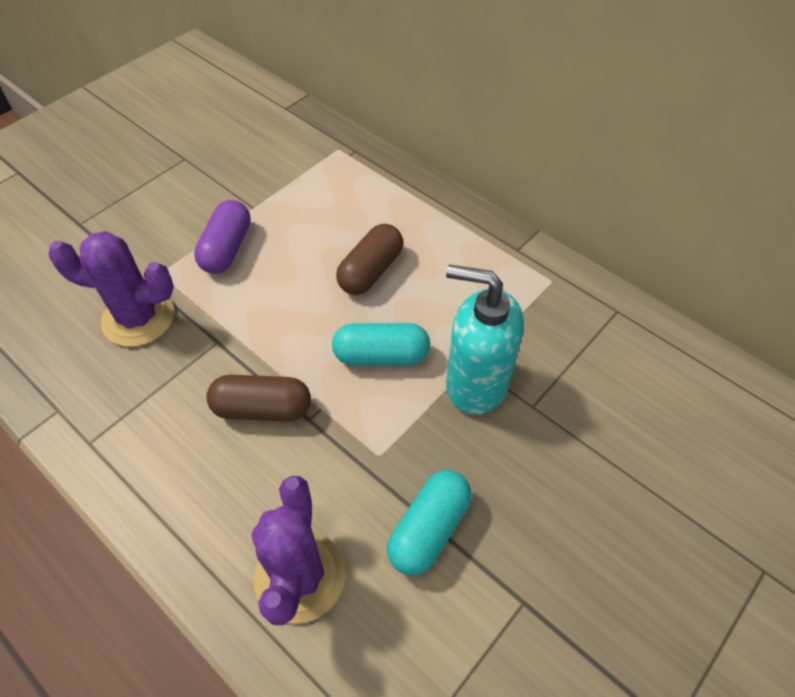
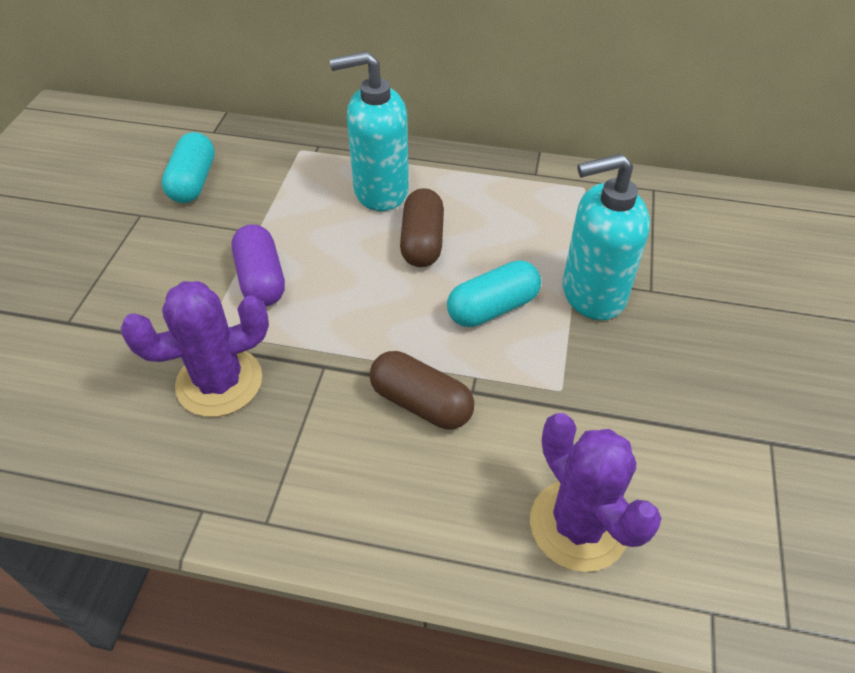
camera: 30 degrees left, 5 degrees down
(262, 408) = (421, 403): brown capsule -> brown capsule turned 60 degrees clockwise
(372, 211) = (380, 191): none -> turquoise soap dispenser
(429, 529) = (652, 427): turquoise capsule -> turquoise capsule (193, 182)

